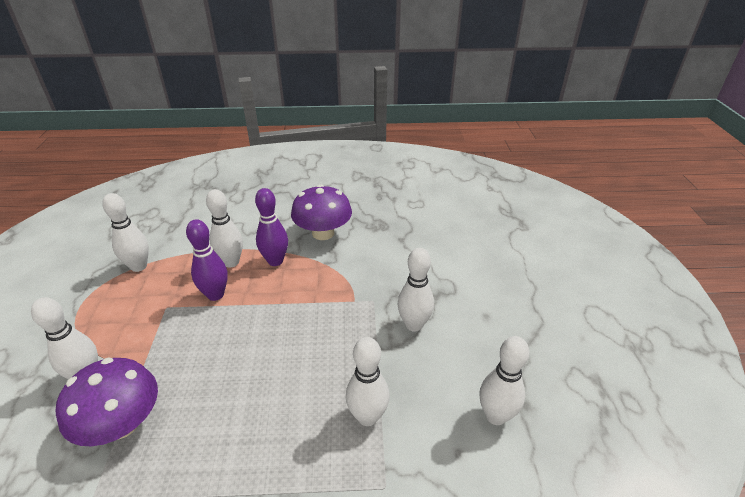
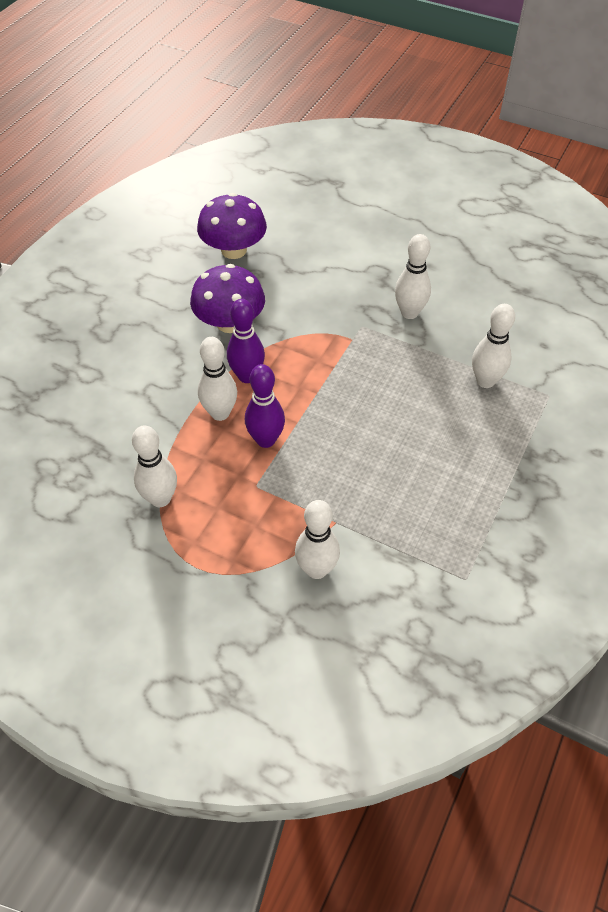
camera: 60 degrees left, 15 degrees up
(122, 424) = (396, 547): purple mushroom -> purple mushroom (233, 250)
(495, 416) = (526, 310): white bowling pin -> none

